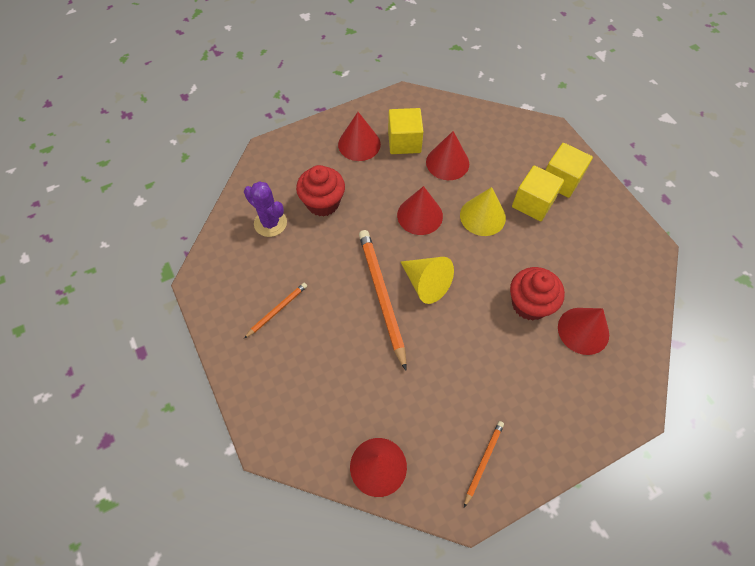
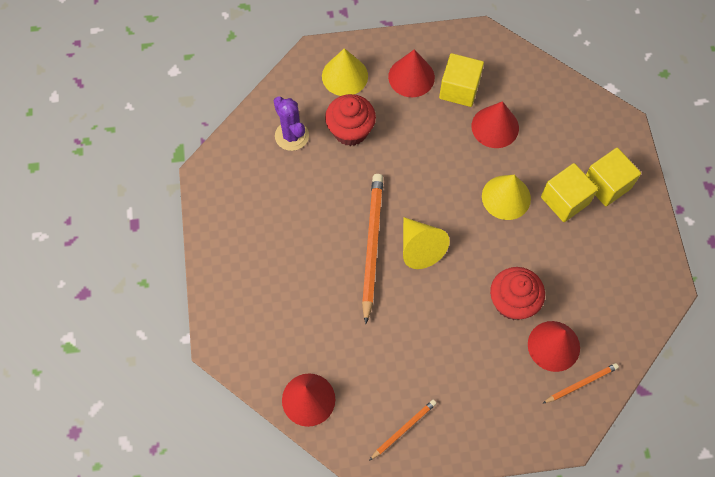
camera: 20 degrees right, 5 degrees up
(277, 310) = (268, 226): orange pencil -> orange pencil (581, 383)
(300, 159) = (344, 76): none -> yellow cone
(420, 215) = (442, 175): red cone -> none

